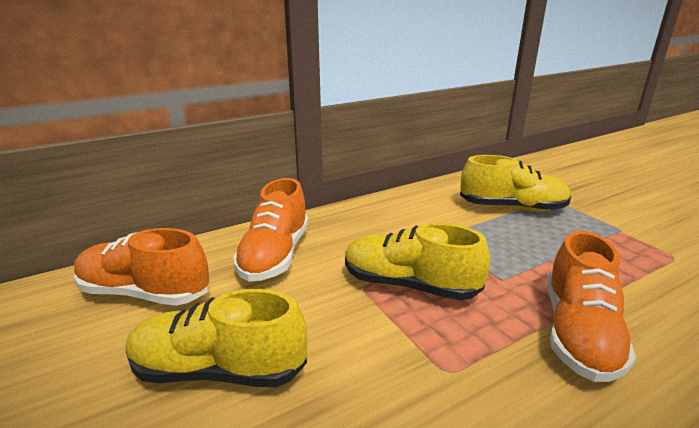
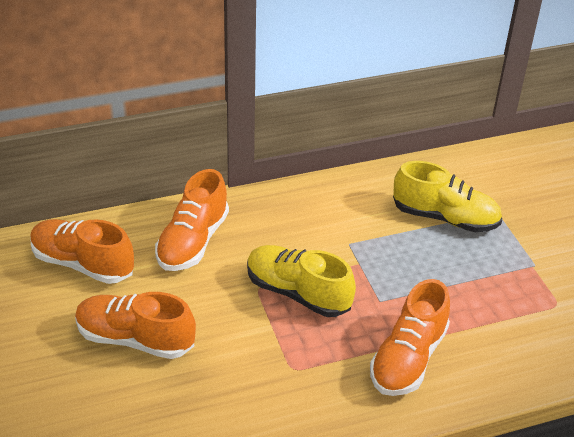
camera: 10 degrees right, 15 degrees up
(218, 370) = (135, 339): yellow shoe -> orange shoe

